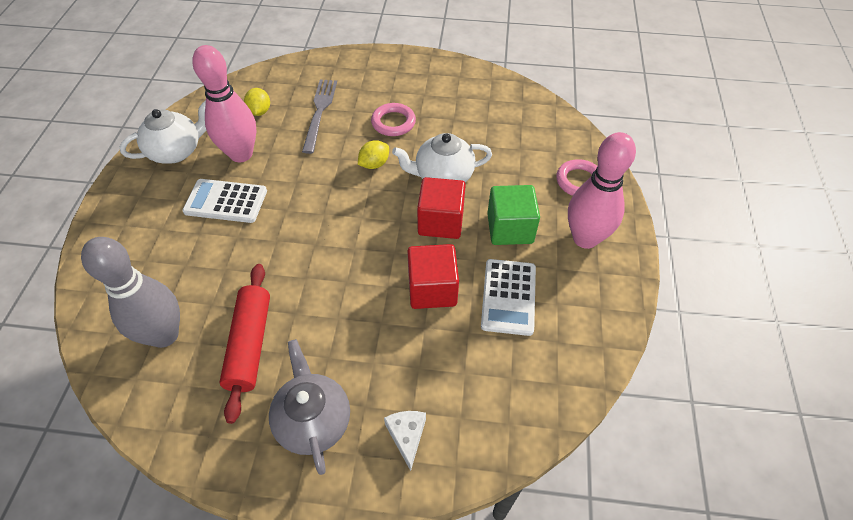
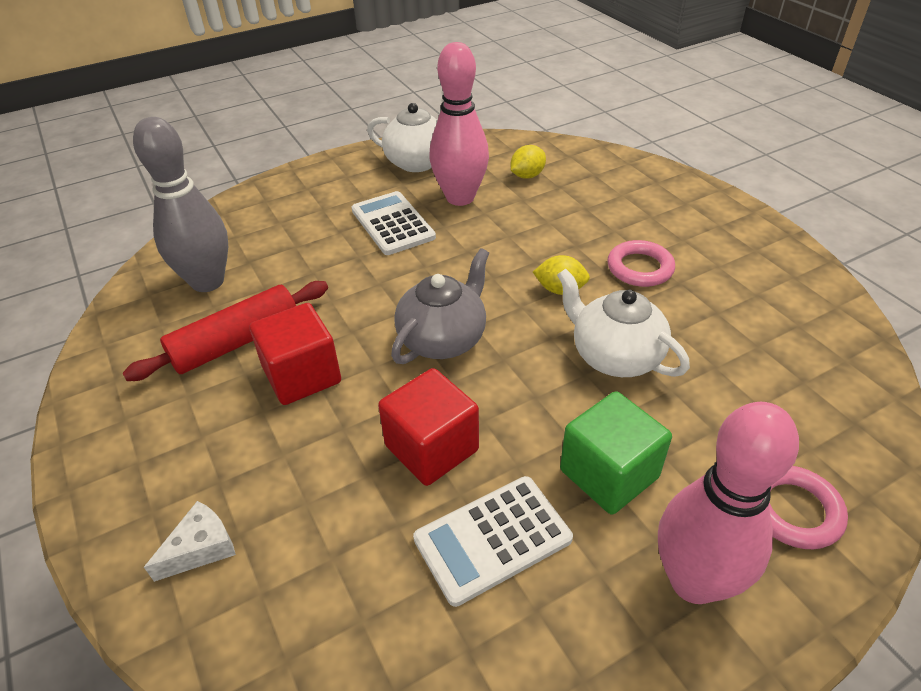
camera: 55 degrees right, 10 degrees down
(313, 420) = (174, 447): grey teapot -> grey teapot (443, 339)
(320, 112) = (579, 210): grey fork -> none
(440, 222) = (542, 396): red cube -> red cube (302, 375)

